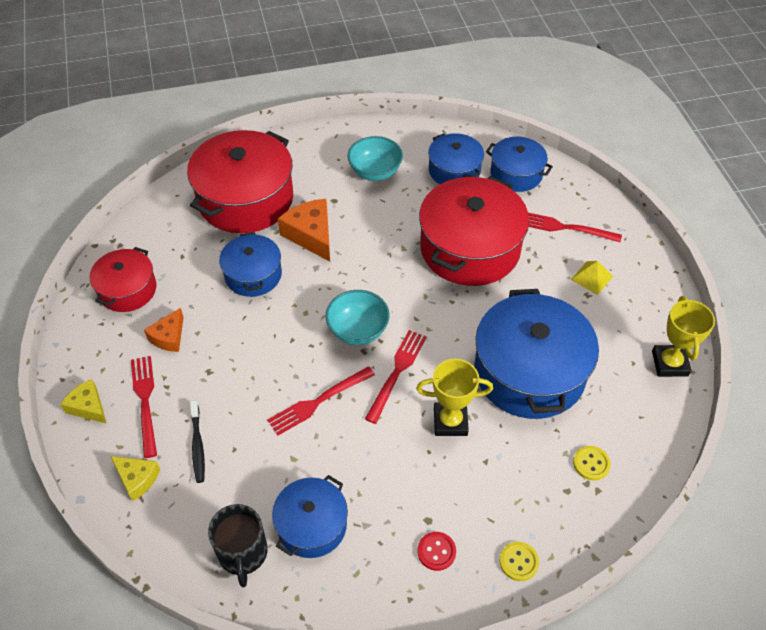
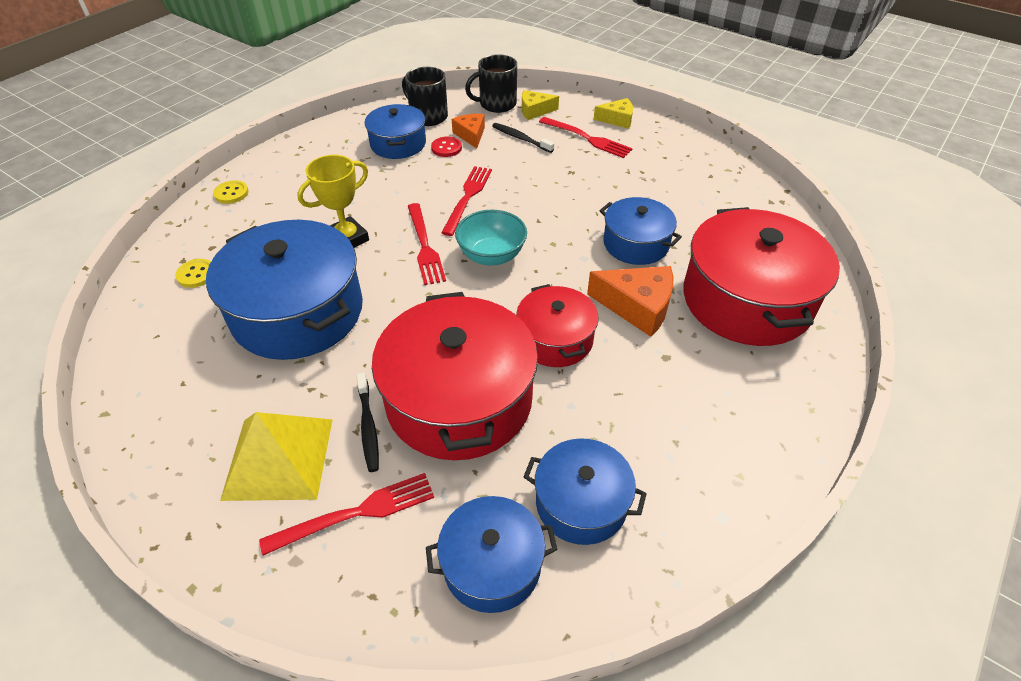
camera: 140 degrees right, 5 degrees down
(127, 290) = (708, 180): red pot -> red pot (555, 339)
(157, 520) = (497, 104): none -> black mug
(169, 337) = (630, 173): orange cheese -> orange cheese (471, 135)
(375, 172) = (670, 425): turquoise bowl -> none
(436, 551) = (298, 171): red button -> red button (446, 148)
(531, 264) = (368, 427): none -> black toothbrush
(592, 277) = (278, 458): yellow pyramid -> yellow pyramid, size x1.96
(669, 363) = (135, 407): yellow trophy -> none

